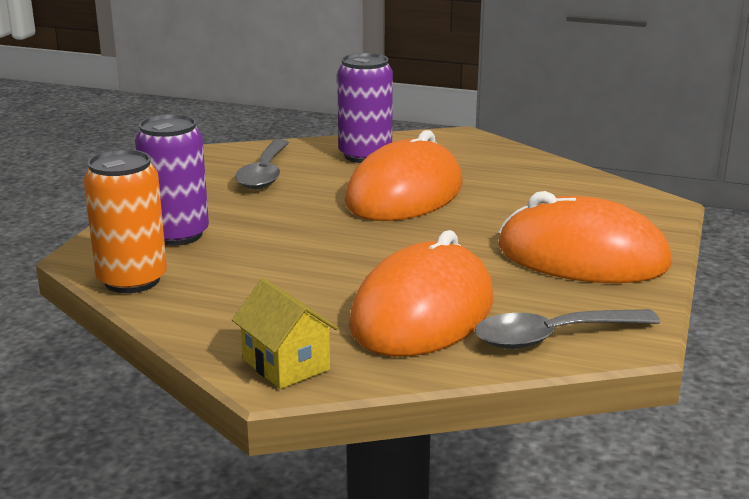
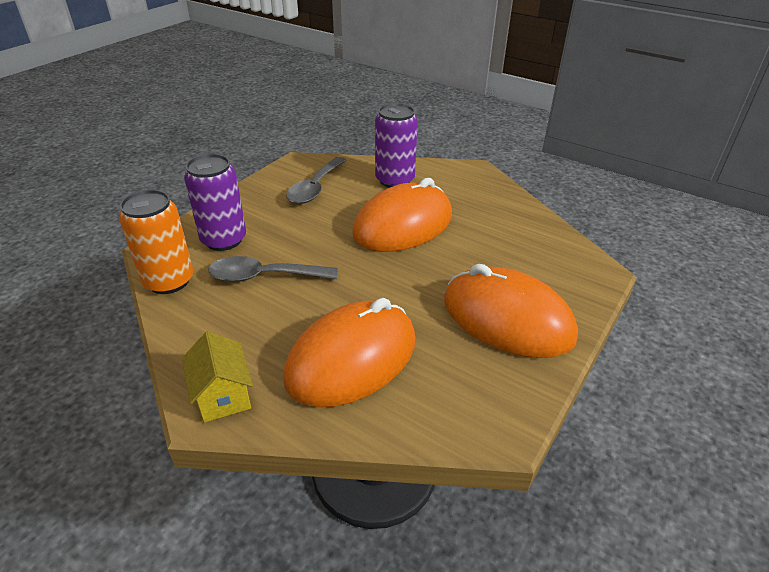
camera: 15 degrees right, 15 degrees up
(552, 337) = (439, 410): grey spoon -> grey spoon (264, 276)

